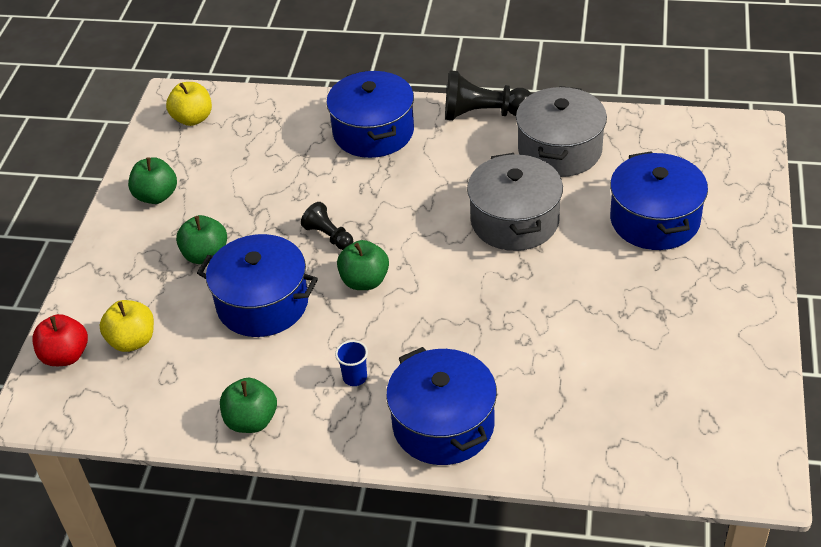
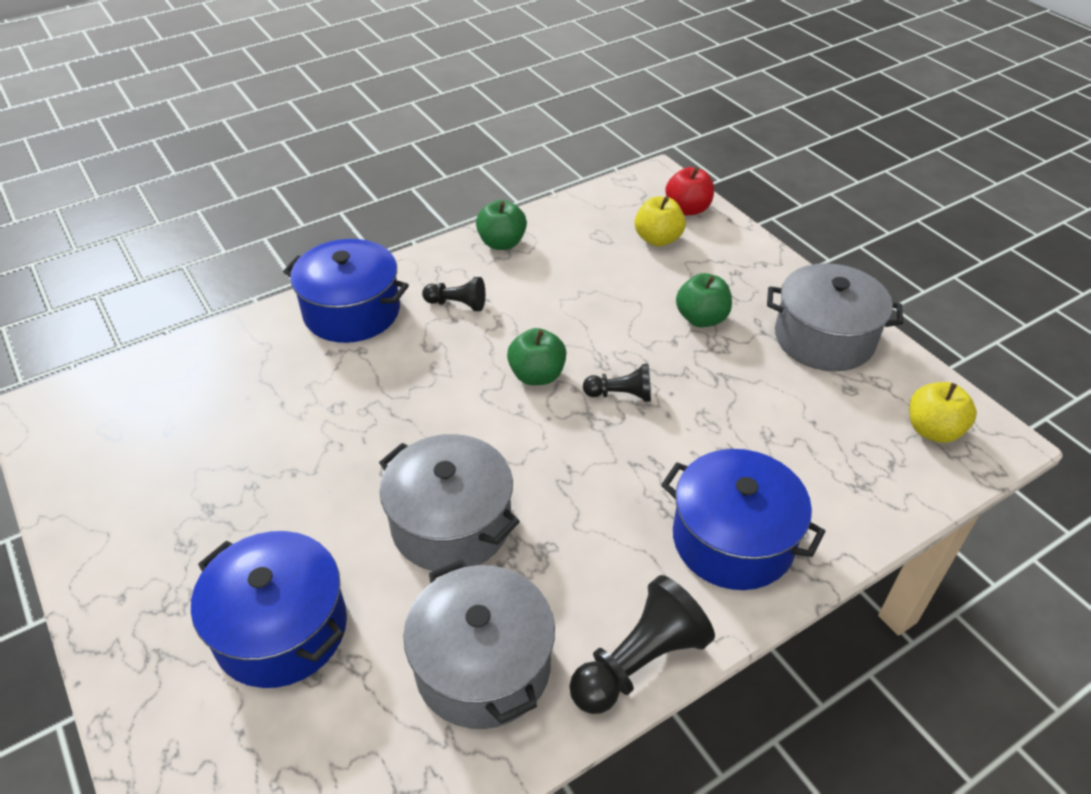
camera: 135 degrees right, 0 degrees up
(156, 196) = (824, 338): green apple -> grey pot
(262, 303) = (599, 312): blue pot -> none
(355, 377) = (457, 304): blue cup -> black pawn

